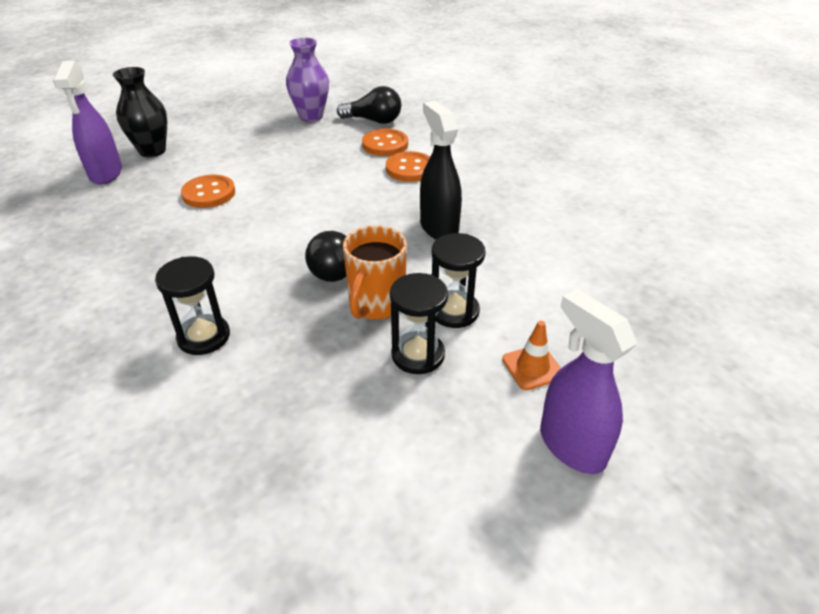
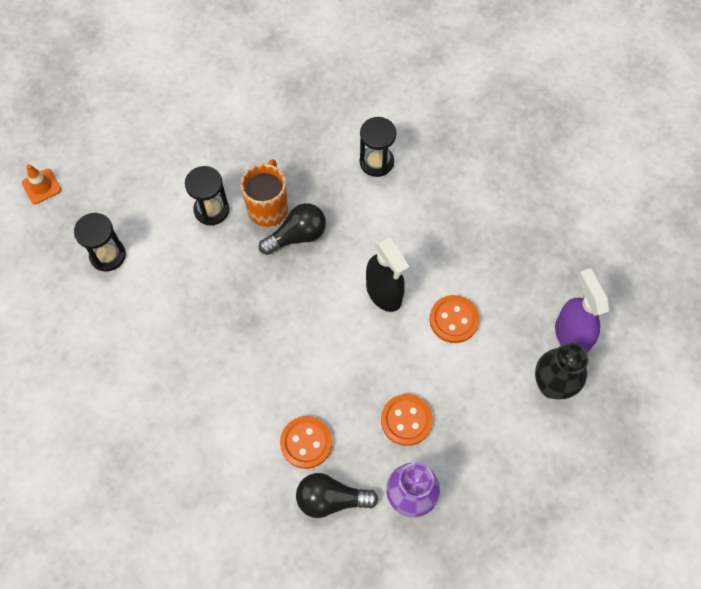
camera: 170 degrees right, 25 degrees up
(410, 169) = (271, 396): orange button -> orange button (406, 420)
(418, 355) = (232, 169): black hourglass -> black hourglass (108, 255)
(438, 227) = (231, 303): black spray bottle -> black spray bottle (384, 293)
(532, 367) = (158, 171): orange traffic cone -> orange traffic cone (41, 186)
(571, 445) = (140, 123): purple spray bottle -> none

